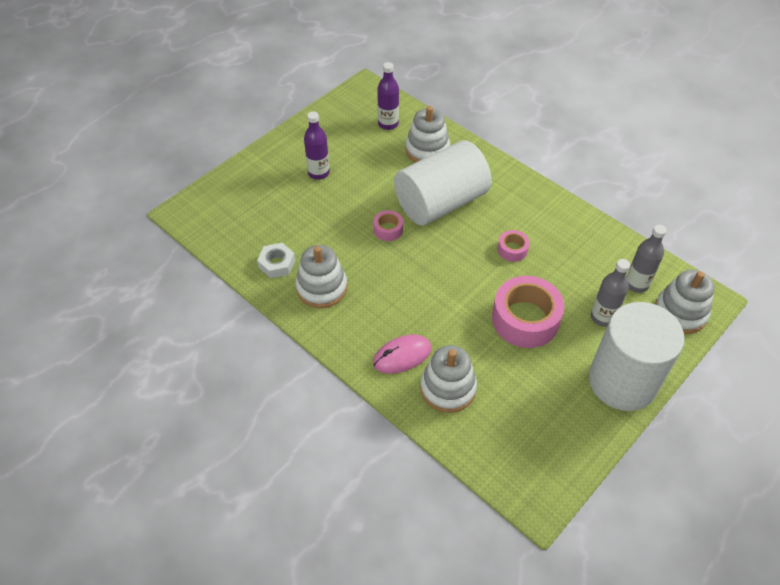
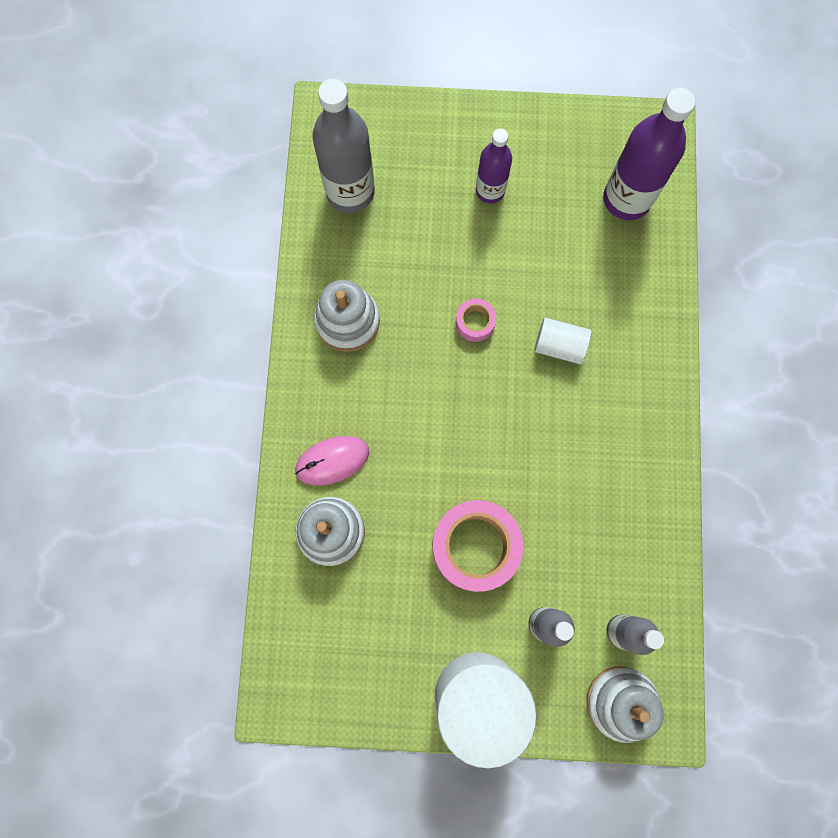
camera: 50 degrees right, 25 degrees up
(245, 233) = (350, 192): none -> grey bottle
(277, 264) = (340, 255): white nut -> none
(388, 124) = (626, 199): purple bottle -> purple bottle, size x1.65
(402, 356) = (332, 461): pink mouse -> pink mouse turned 45 degrees counterclockwise
(427, 150) = (625, 271): white stacking toy -> none
(440, 202) = (559, 346): white cylinder -> white cylinder, size x0.44
(512, 249) = (557, 468): pink tape -> none

